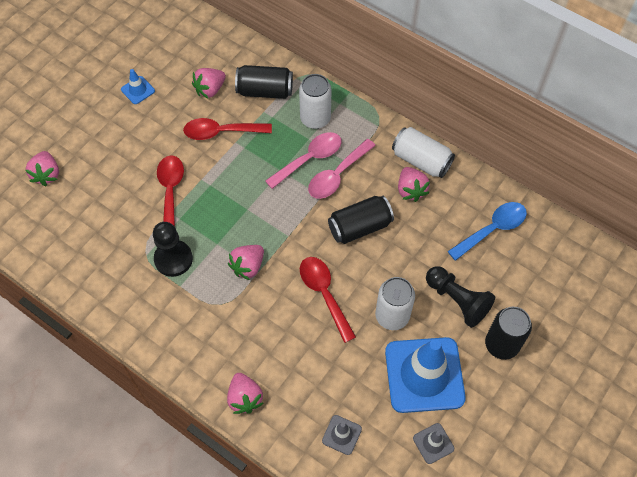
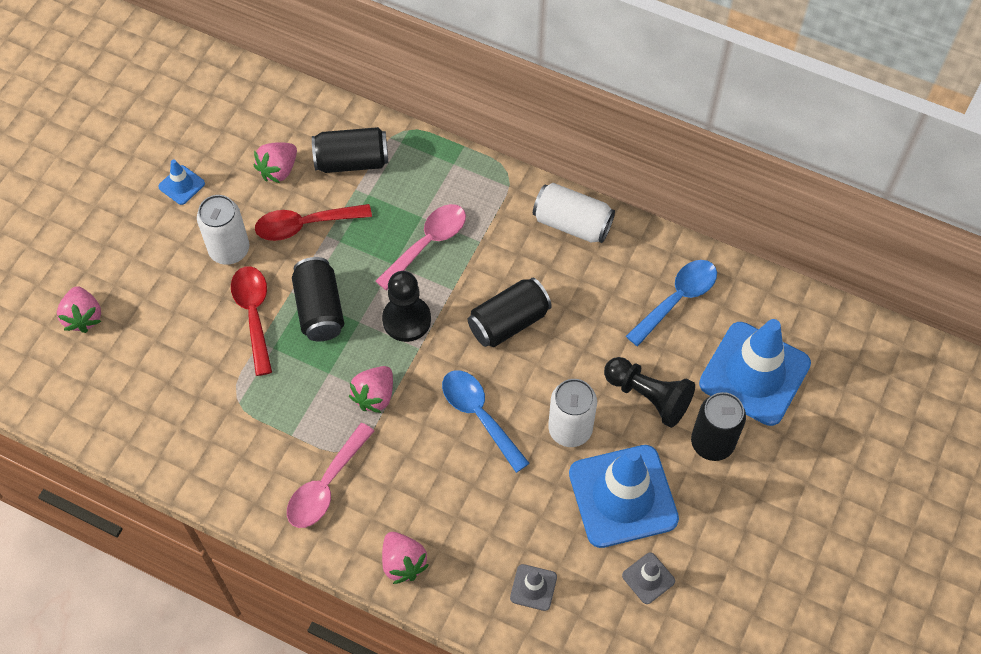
camera: 10 degrees left, 0 degrees up
(173, 259) = (276, 402): black pawn -> black pawn (406, 320)
(220, 195) = (319, 309): none -> black can
(315, 118) = (425, 189): white can -> white can (229, 250)
(324, 294) = (479, 415): red spoon -> blue spoon
(337, 175) = (468, 260): pink spoon -> pink spoon (326, 485)
(411, 190) = (566, 264): pink strawberry -> none
(543, 296) = (754, 373): none -> blue traffic cone

